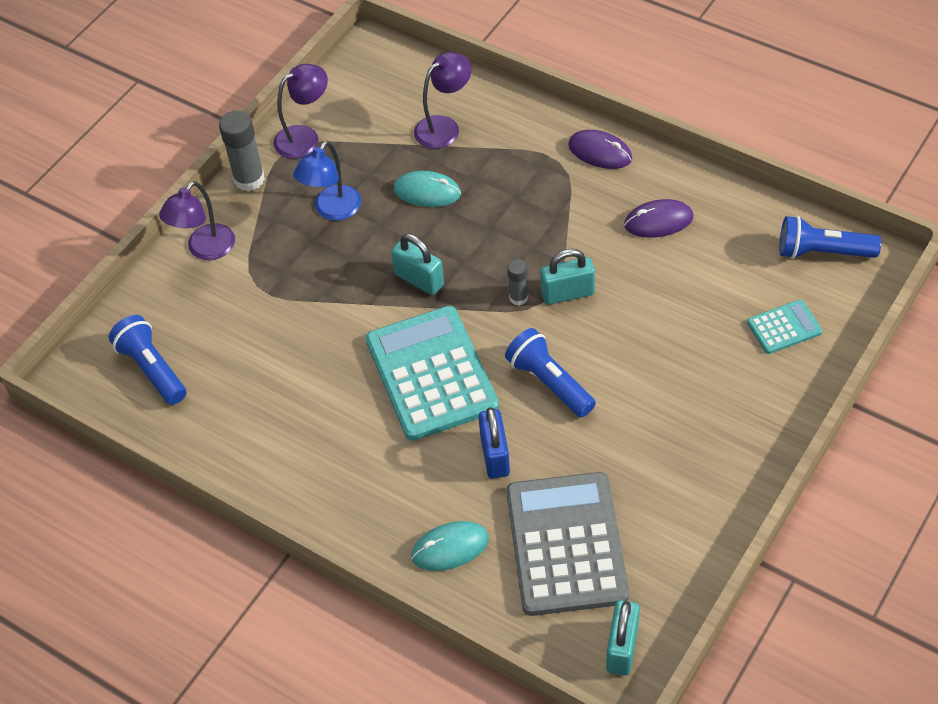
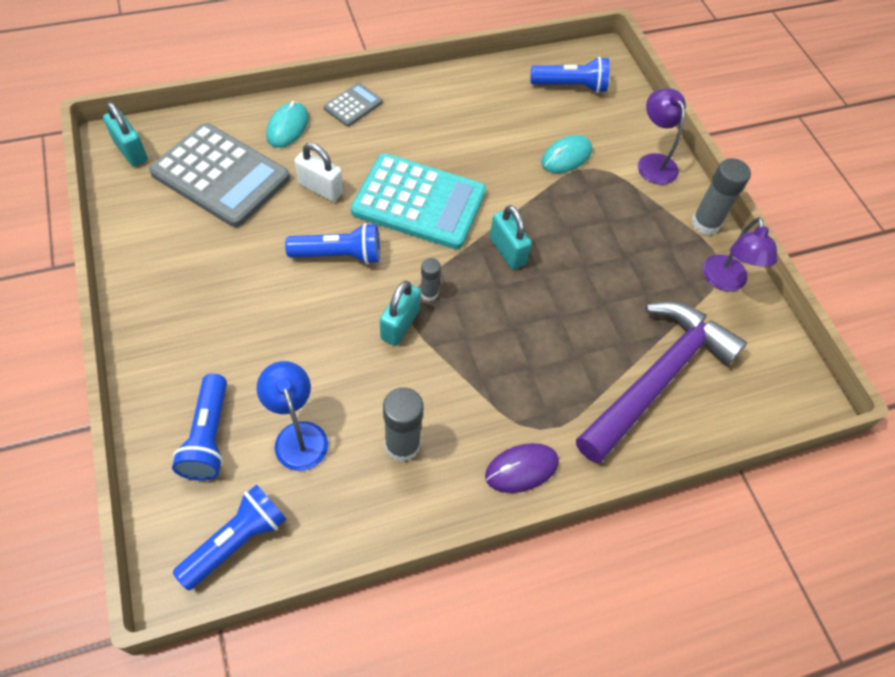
camera: 120 degrees right, 5 degrees up
(332, 210) = (626, 248): blue lamp -> blue lamp (298, 435)
(363, 520) = (353, 105): none -> grey calculator
(419, 279) = (507, 251): turquoise padlock -> turquoise padlock turned 75 degrees clockwise
(427, 191) = (592, 315): turquoise mouse -> turquoise mouse (566, 157)
(444, 127) = (657, 378): purple lamp -> purple hammer
(495, 455) = (320, 188): blue padlock -> white padlock
(658, 221) = (402, 445): purple mouse -> grey glue stick
(784, 327) = (208, 436): turquoise calculator -> blue flashlight

